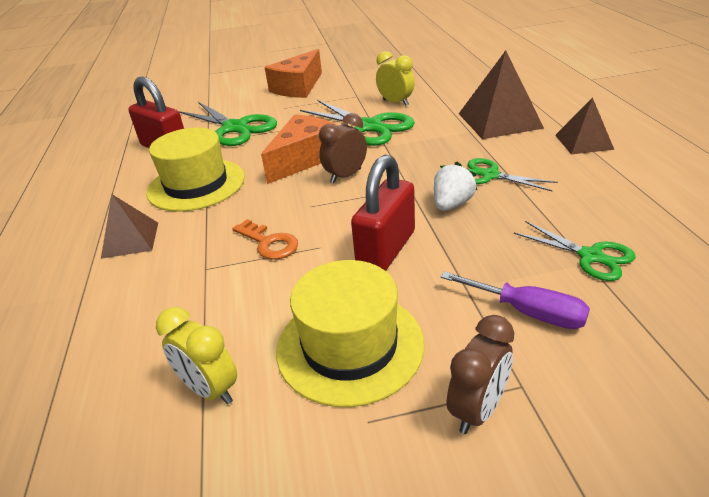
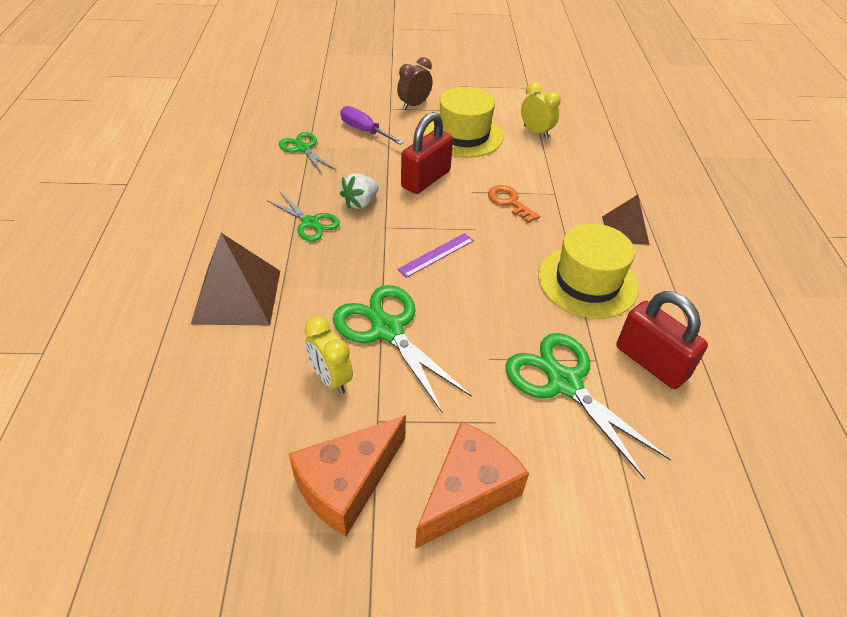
camera: 175 degrees left, 10 degrees up
(304, 159) = (474, 291): orange cheese -> orange cheese (347, 483)
(346, 176) = (436, 255): brown clock -> purple ruler
(583, 142) = (195, 239): brown pyramid -> none

